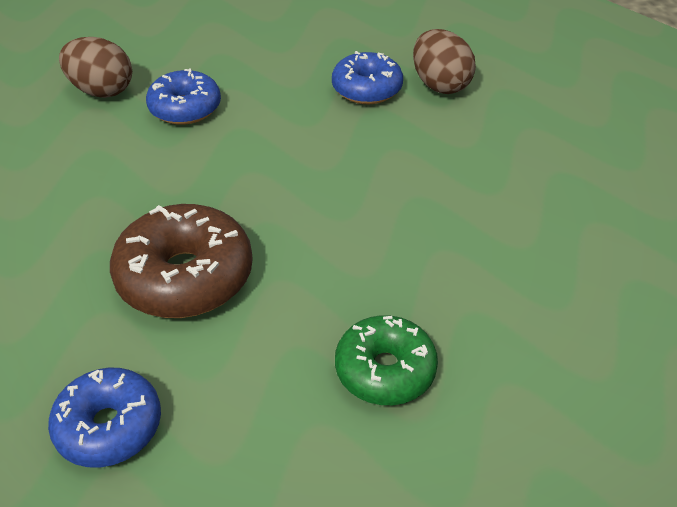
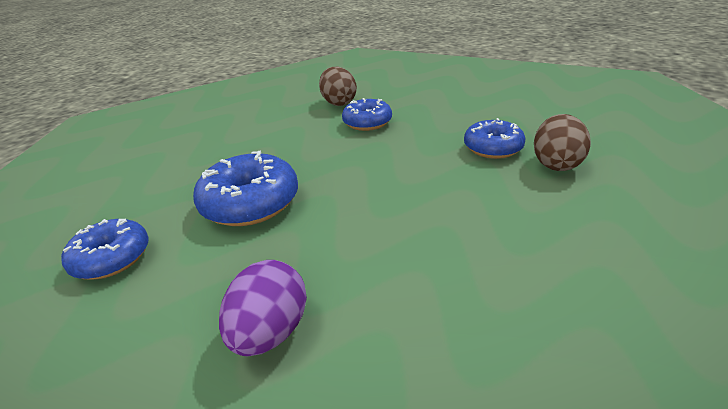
camera: 45 degrees right, 10 degrees down
(185, 277) = (251, 203): brown donut -> blue donut
(385, 370) = (271, 331): green donut -> purple egg

